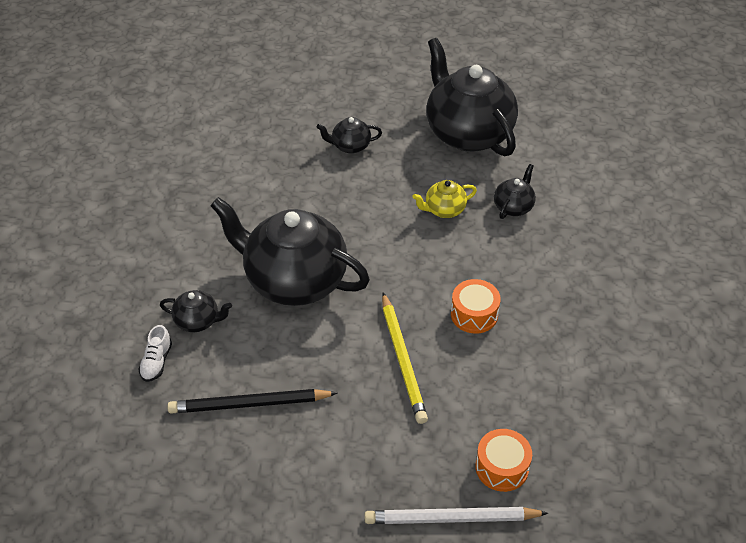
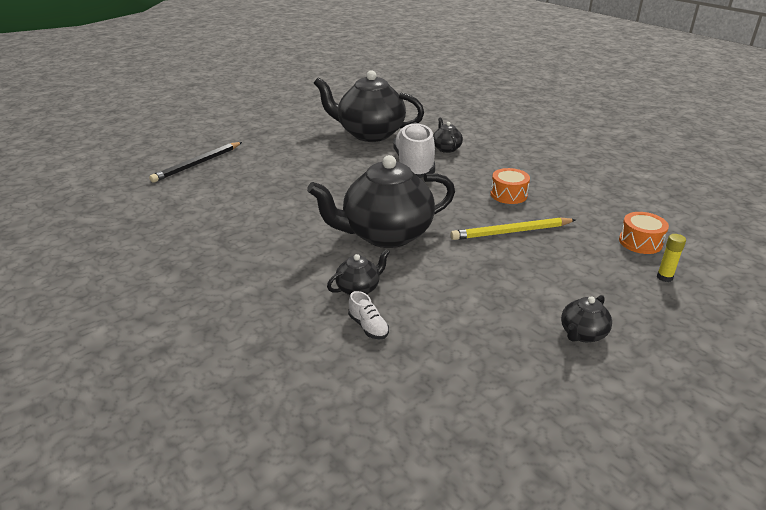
camera: 45 degrees left, 15 degrees down
(250, 404) = (469, 305): black pencil -> black pencil (197, 164)
(350, 146) = (311, 166): black teapot -> black teapot (582, 334)
(402, 359) = (511, 232): yellow pencil -> yellow pencil turned 135 degrees clockwise
(444, 210) = (414, 165): yellow teapot -> white shoe
(452, 518) = (664, 277): white pencil -> yellow glue stick

